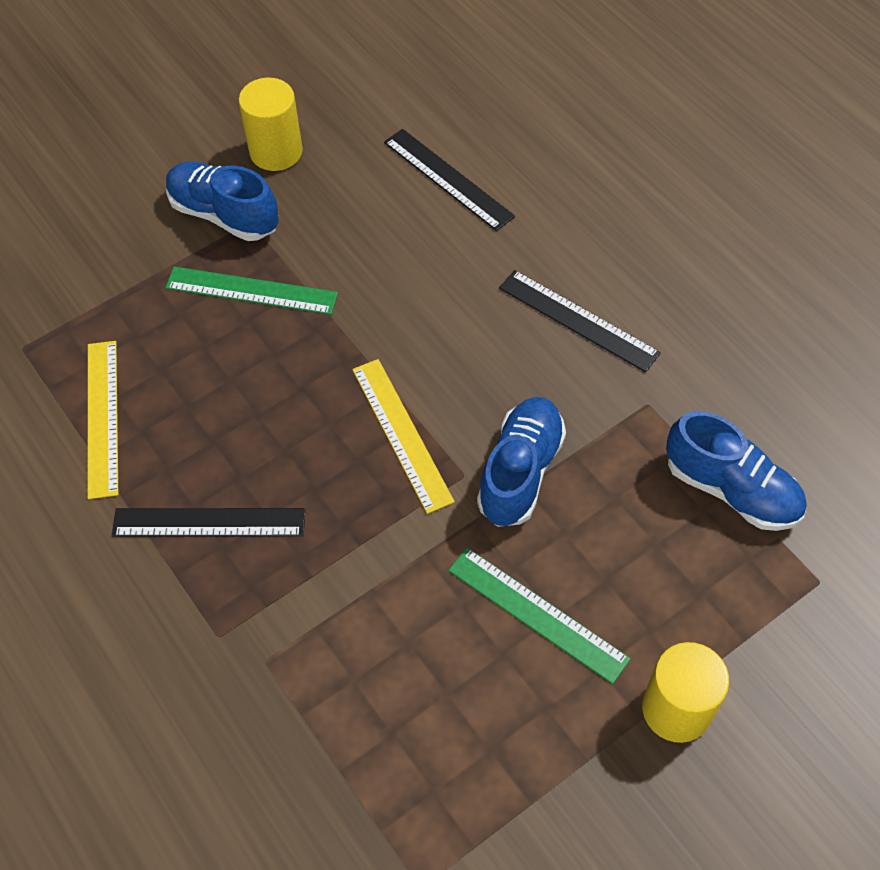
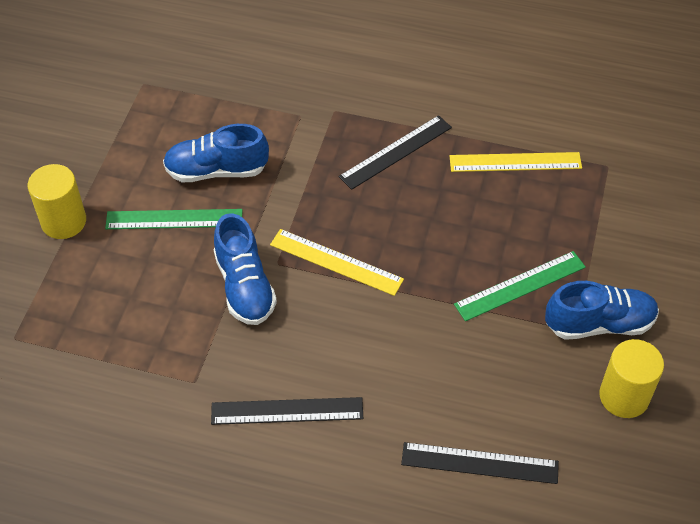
camera: 140 degrees right, 5 degrees down
(102, 417) = (515, 162): yellow ruler -> yellow ruler turned 45 degrees counterclockwise
(731, 489) = (102, 359): blue shoe -> blue shoe (216, 170)

